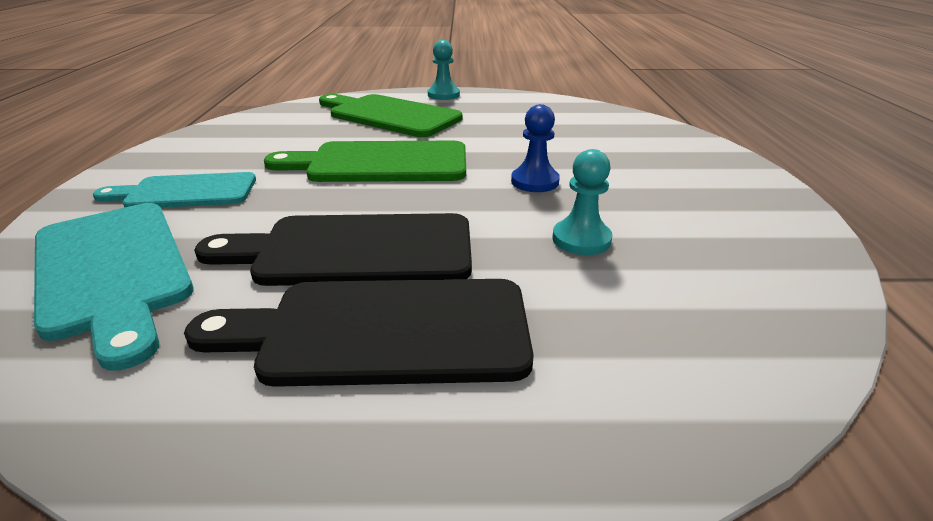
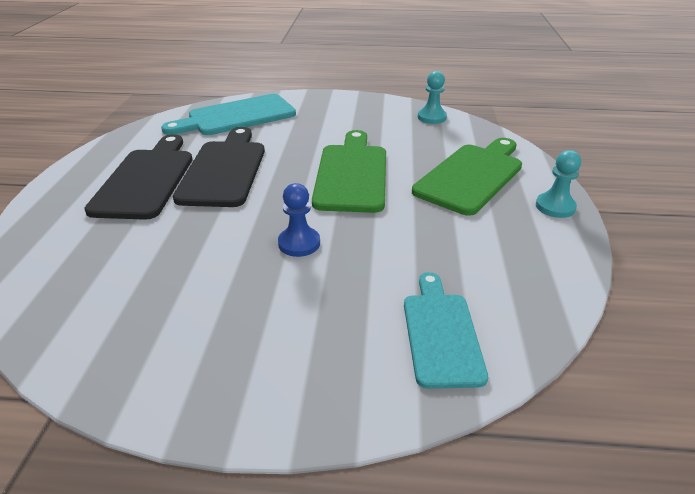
camera: 95 degrees right, 5 degrees up
(185, 192) = (317, 118): turquoise cutting board -> turquoise cutting board (440, 333)
(581, 239) = (194, 252): turquoise pawn -> turquoise pawn (431, 117)

